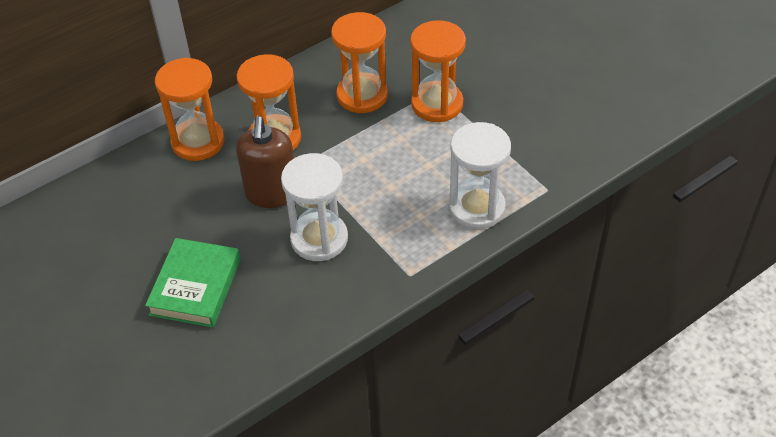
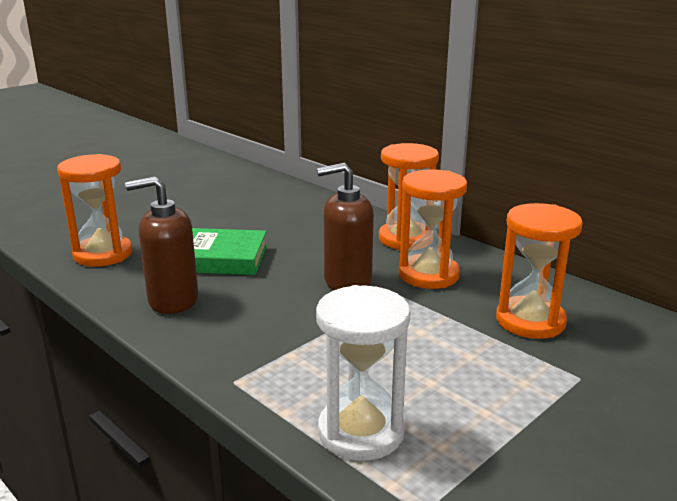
camera: 80 degrees right, 25 degrees down
(273, 322) = (173, 300): none -> brown soap dispenser
(319, 239) = (286, 314): white hourglass -> none
(437, 104) = (552, 380): orange hourglass -> orange hourglass (103, 254)

